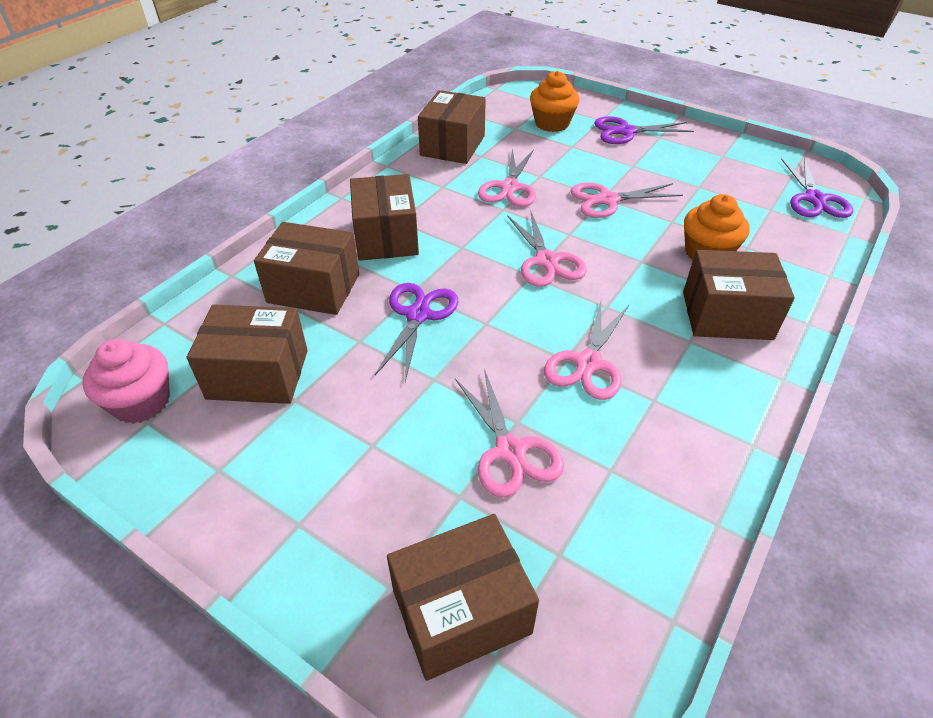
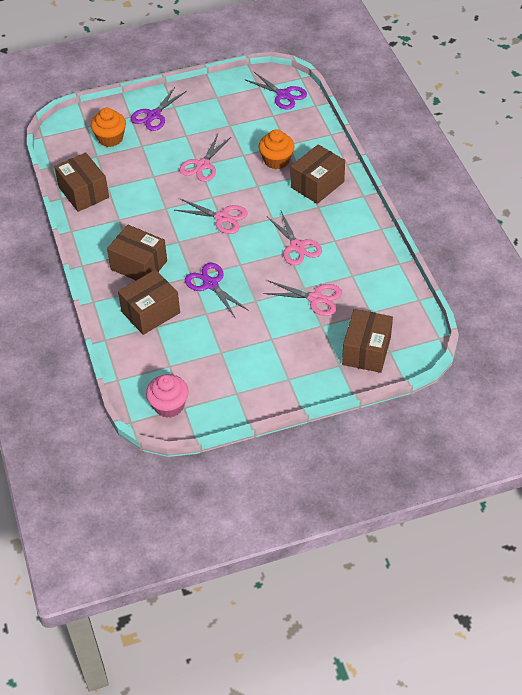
camera: 50 degrees left, 5 degrees up
(258, 374) = (192, 358): brown box -> none
(510, 188) = (150, 194): pink scissors -> none

